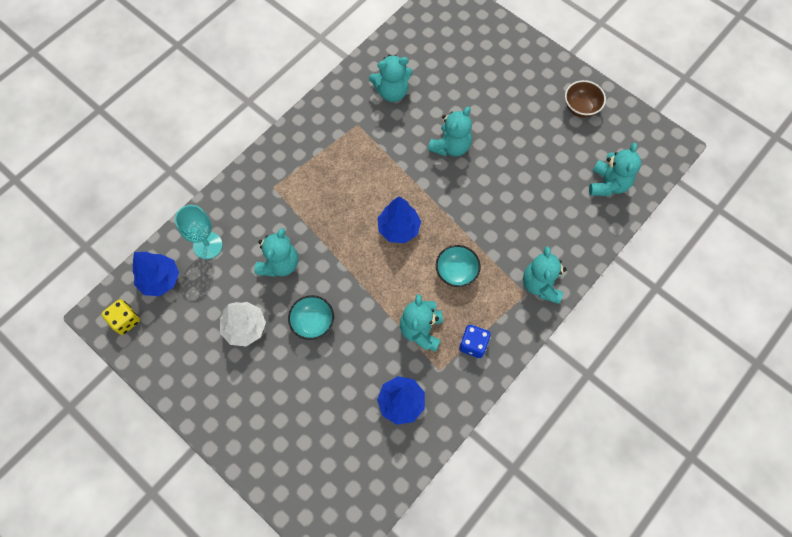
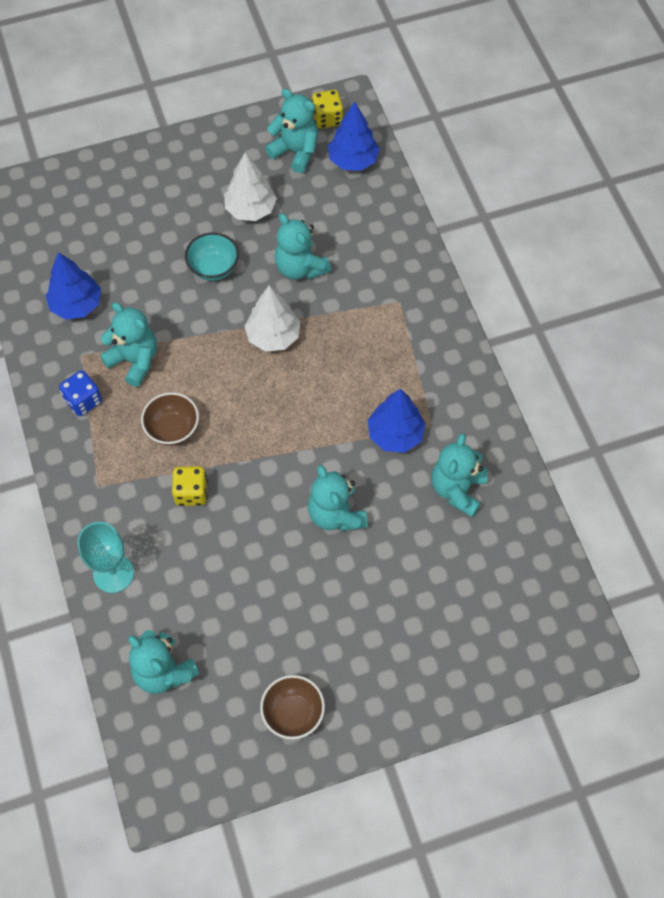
camera: 120 degrees right, 5 degrees down
(208, 245) = (365, 214): turquoise goblet -> turquoise goblet (113, 573)
(347, 250) = (273, 336): none -> white tree
(399, 228) = (264, 399): blue tree -> blue tree (395, 434)
(456, 272) = (173, 429): turquoise bowl -> brown bowl
(492, 234) = (191, 493): none -> yellow dice
(541, 284) = (96, 508): turquoise teddy bear -> turquoise teddy bear (295, 152)

